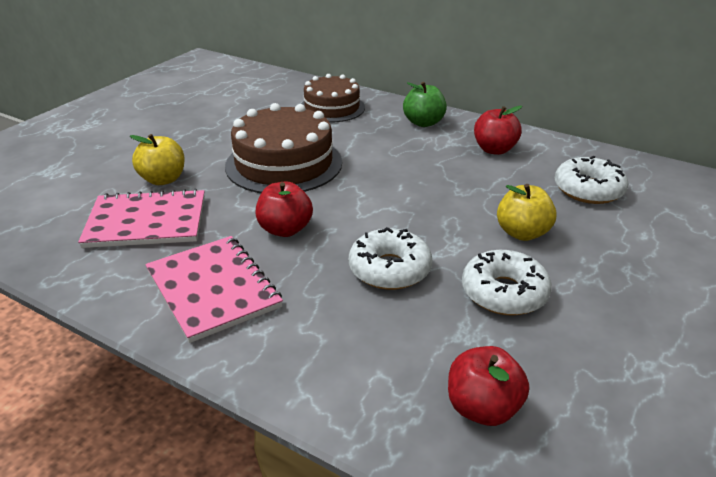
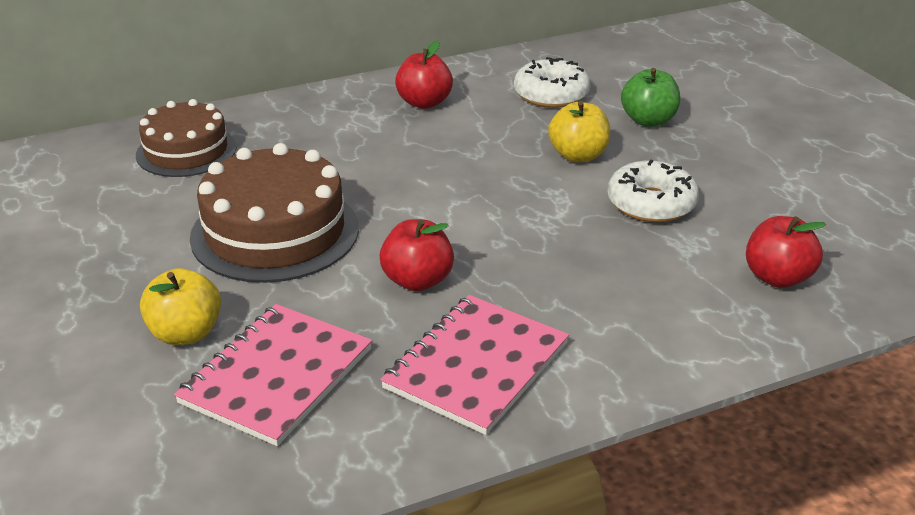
camera: 55 degrees left, 0 degrees up
(213, 289) = (476, 366): pink notebook -> pink notebook turned 60 degrees counterclockwise
(389, 269) = (557, 245): white donut -> none
(423, 123) = (313, 113): green apple -> green apple (648, 120)

